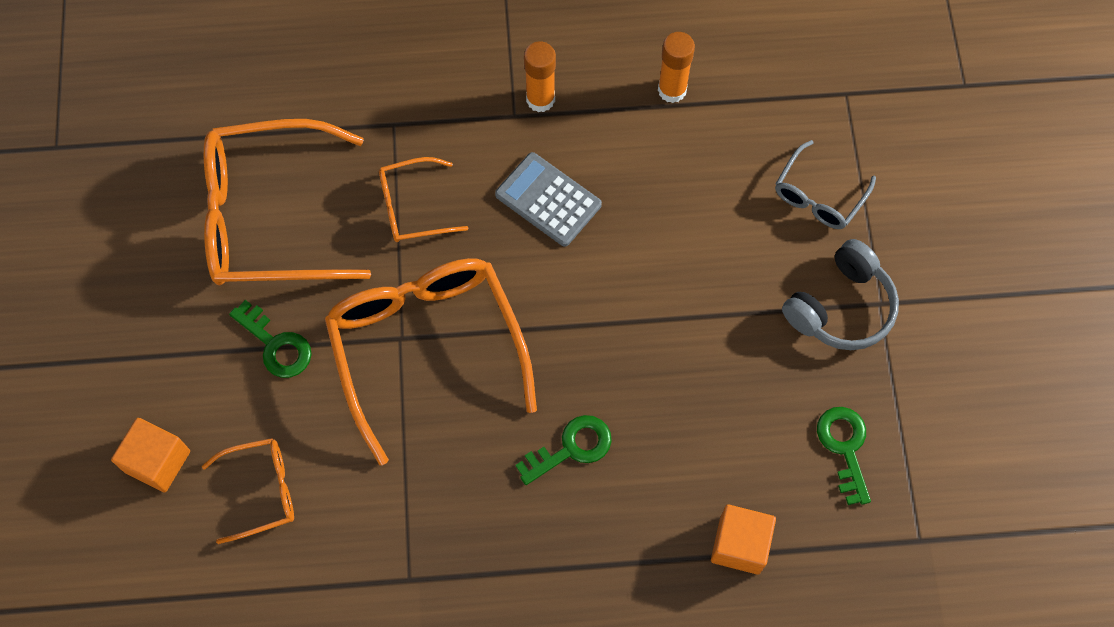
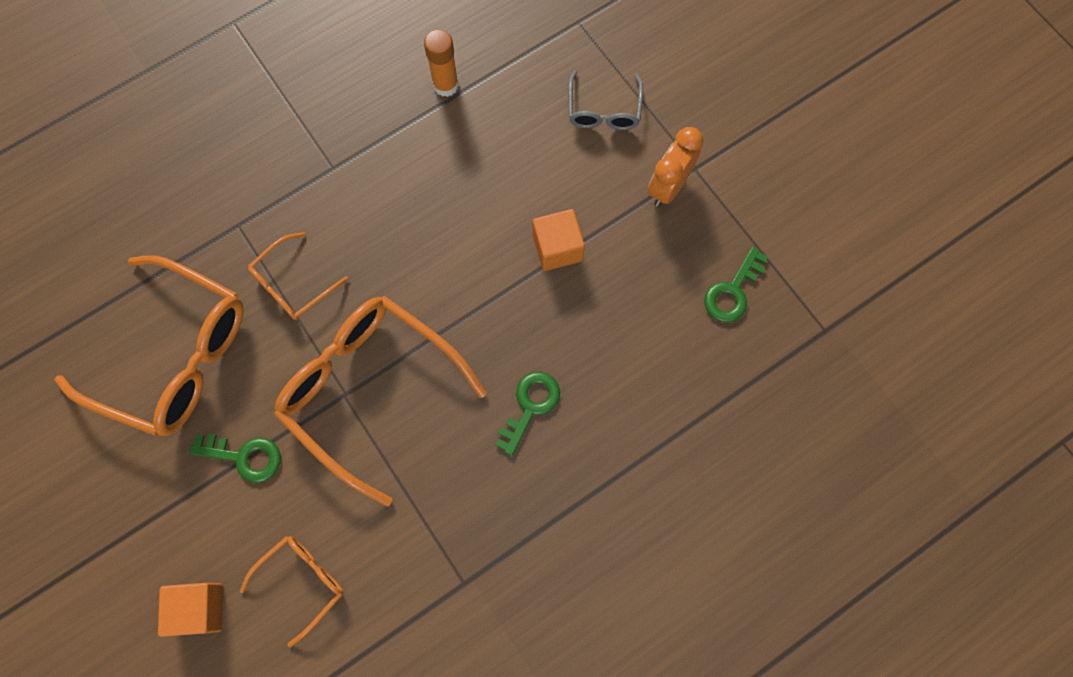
camera: 30 degrees left, 5 degrees up
(267, 217) = (175, 356): orange glasses -> orange glasses turned 120 degrees counterclockwise
(540, 99) = (346, 145): orange glue stick -> none
(548, 200) = (398, 221): grey calculator -> none
(739, 545) = (699, 409): orange cube -> orange cube (557, 248)
(840, 307) = (668, 186): grey headphones -> orange clock
(844, 447) = (732, 291): green key -> green key turned 105 degrees counterclockwise

